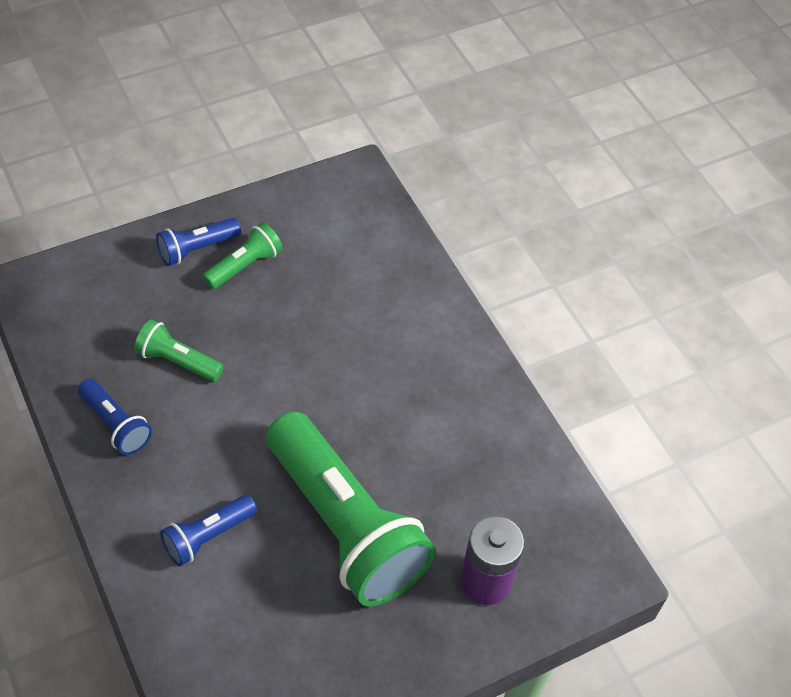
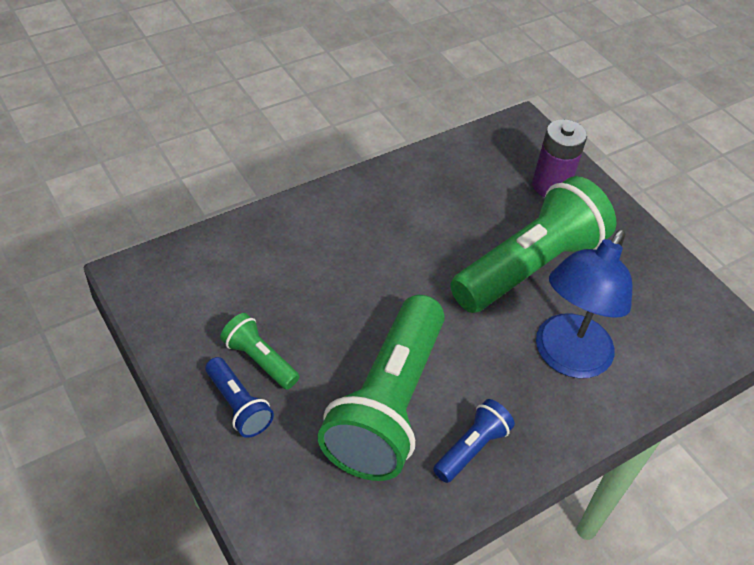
camera: 95 degrees left, 5 degrees down
(178, 361) = (387, 404): green flashlight -> green flashlight, size x2.22
(208, 536) = (566, 358): blue flashlight -> blue lamp

